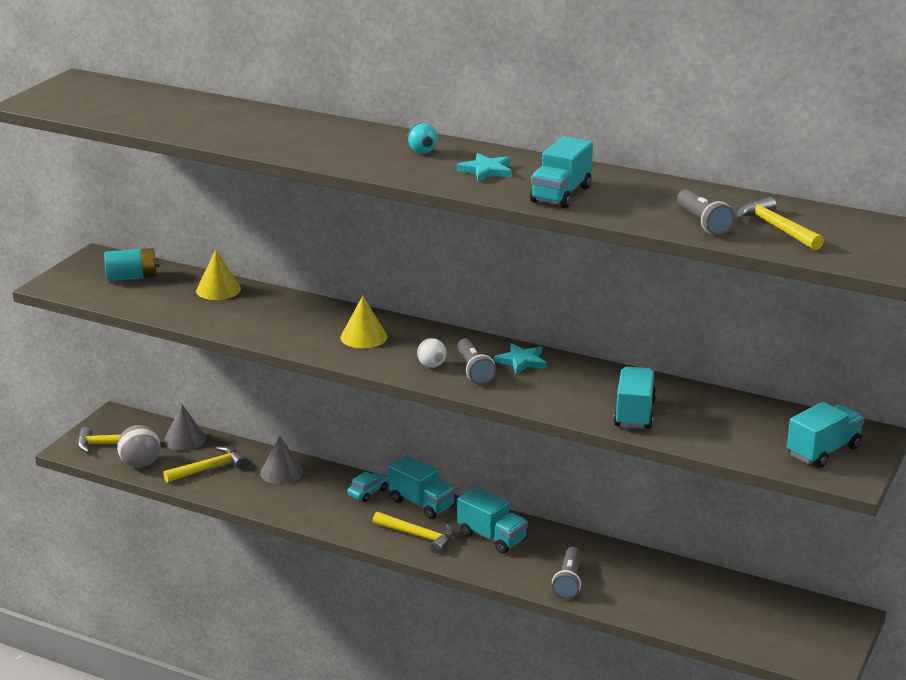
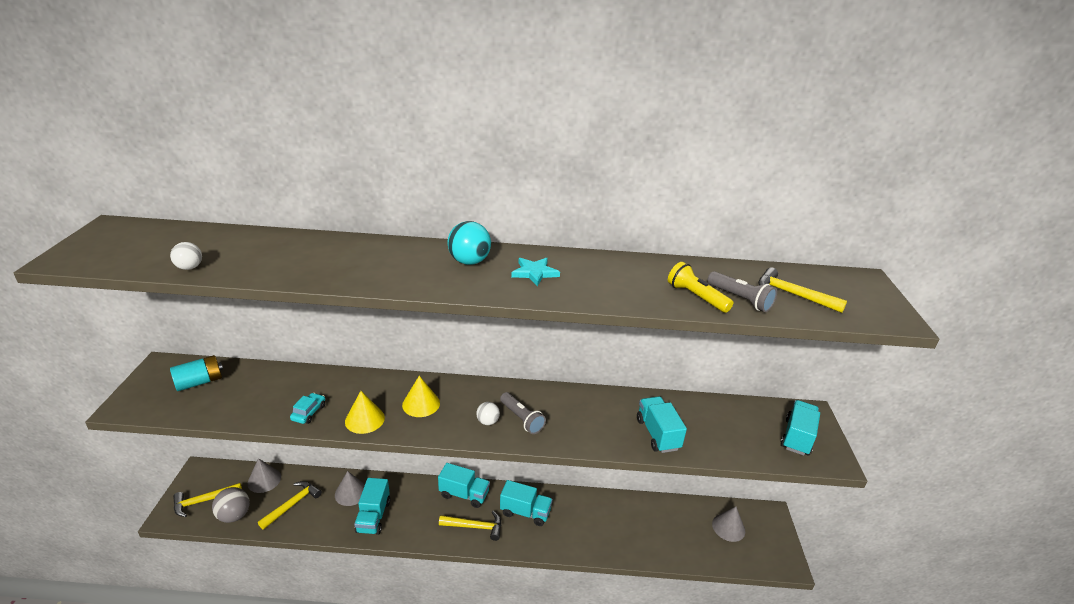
camera: 25 degrees left, 5 degrees up
(139, 123) = (189, 267): none -> white ball
(218, 289) = (281, 380): yellow cone -> yellow cone (364, 419)
(368, 492) = (422, 494): turquoise car -> turquoise car (309, 412)
(422, 152) = (469, 261): turquoise ball -> turquoise ball, size x1.65
(521, 361) = (549, 400): turquoise star -> none
(561, 194) = (612, 289): turquoise truck -> turquoise truck (373, 516)
(568, 581) = (595, 539): grey flashlight -> none
(651, 214) = (696, 297): none -> yellow flashlight
(770, 614) = (728, 527): none -> grey cone

